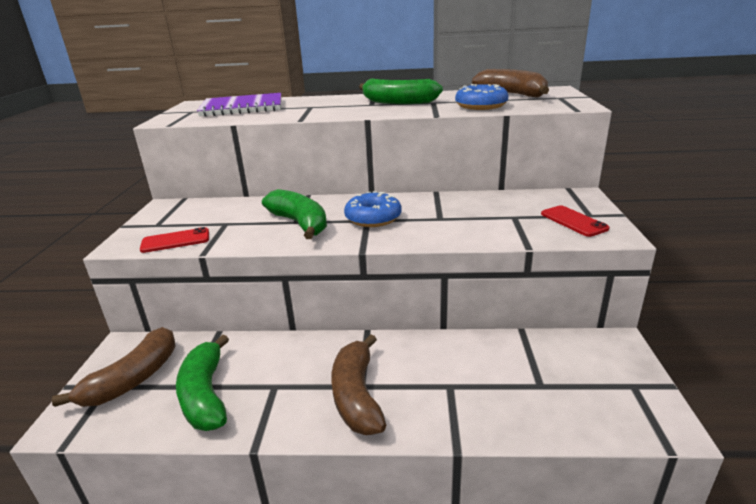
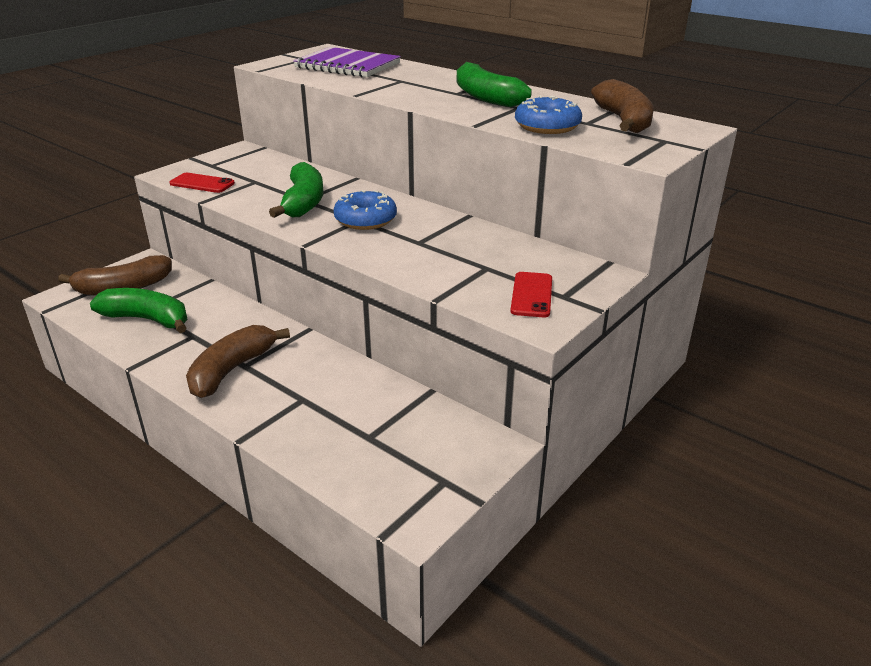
camera: 35 degrees right, 5 degrees up
(205, 395) = (147, 319): green banana -> green banana turned 90 degrees clockwise

